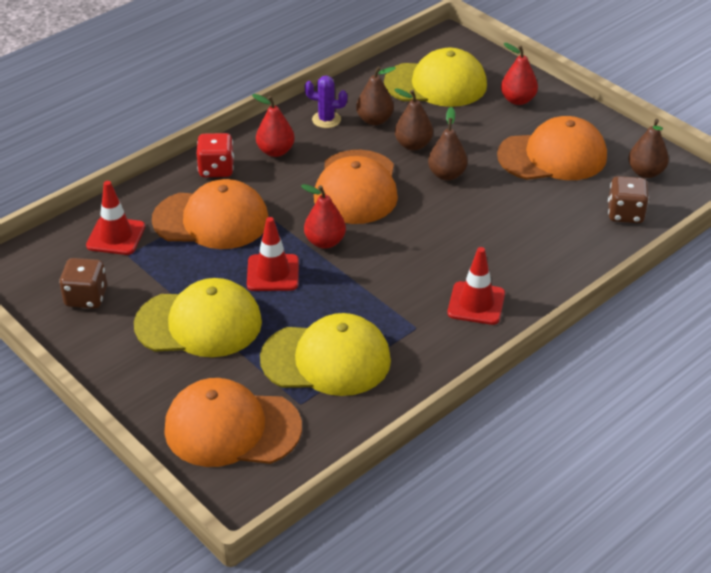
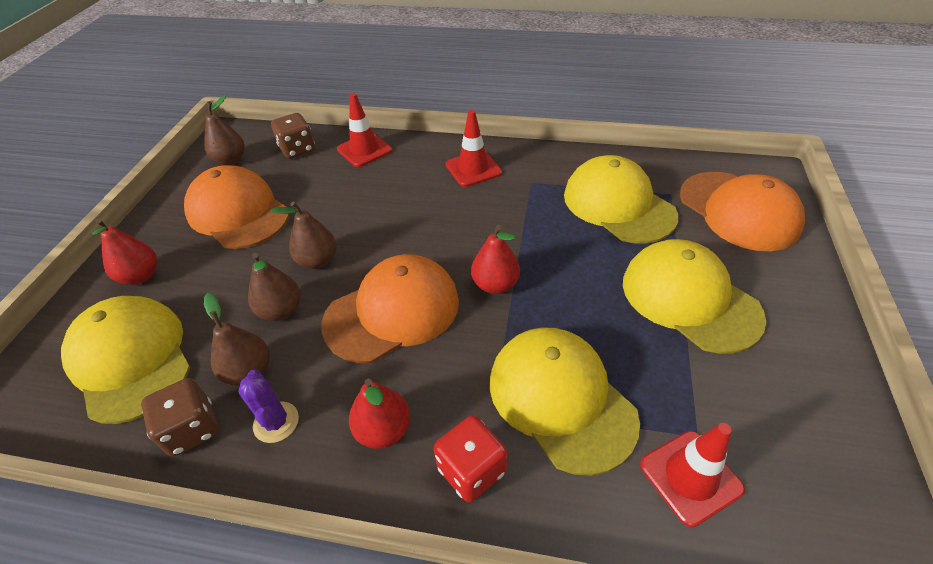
camera: 125 degrees left, 5 degrees up
(86, 297) = (790, 417): brown dice -> brown dice (192, 429)
(211, 220) = (560, 399): orange cap -> yellow cap
(273, 273) = (574, 293): red traffic cone -> red traffic cone (364, 150)

